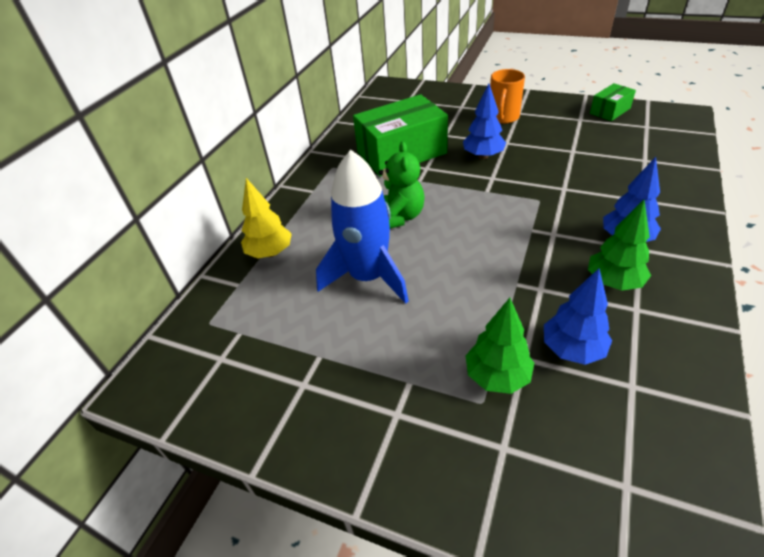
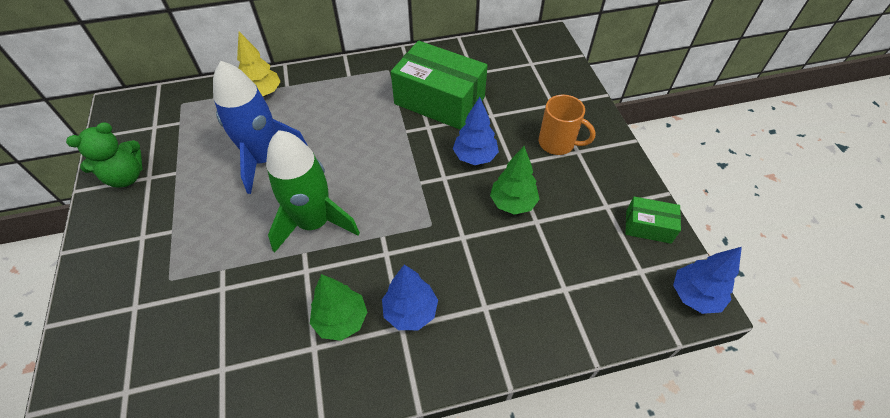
camera: 50 degrees right, 10 degrees up
(399, 217) = (347, 142): green teddy bear -> green teddy bear (126, 176)
(484, 266) = (314, 222): none -> green rocket
(497, 376) = (197, 279): green tree -> green tree (513, 203)
(503, 117) = (558, 143): orange mug -> orange mug turned 135 degrees counterclockwise
(572, 349) = (244, 316): blue tree -> blue tree (694, 296)

